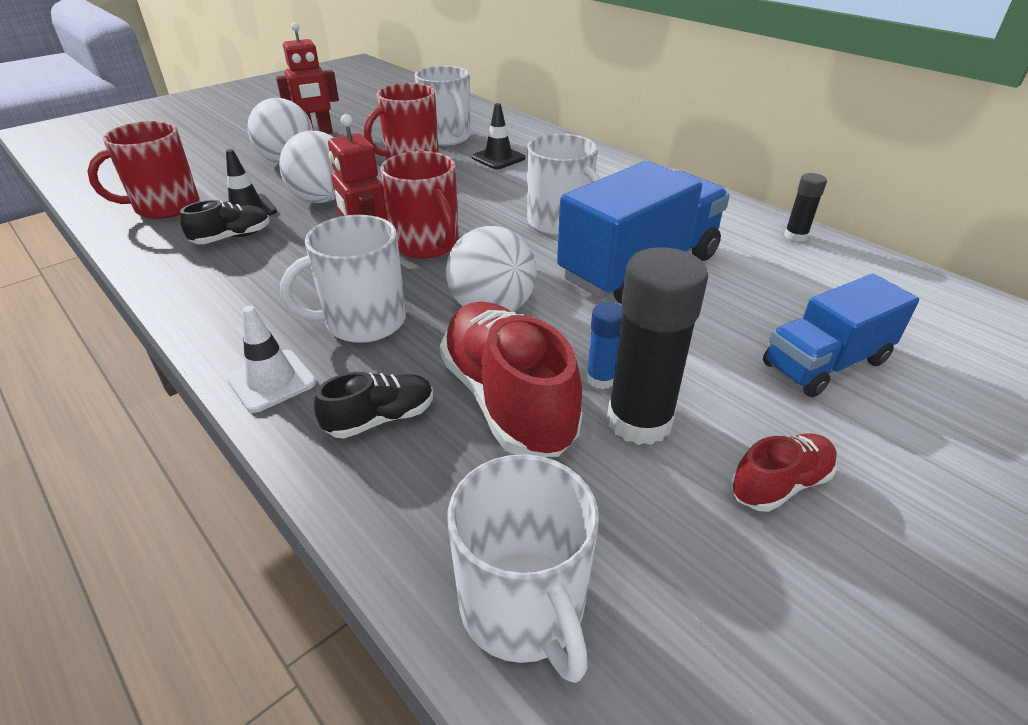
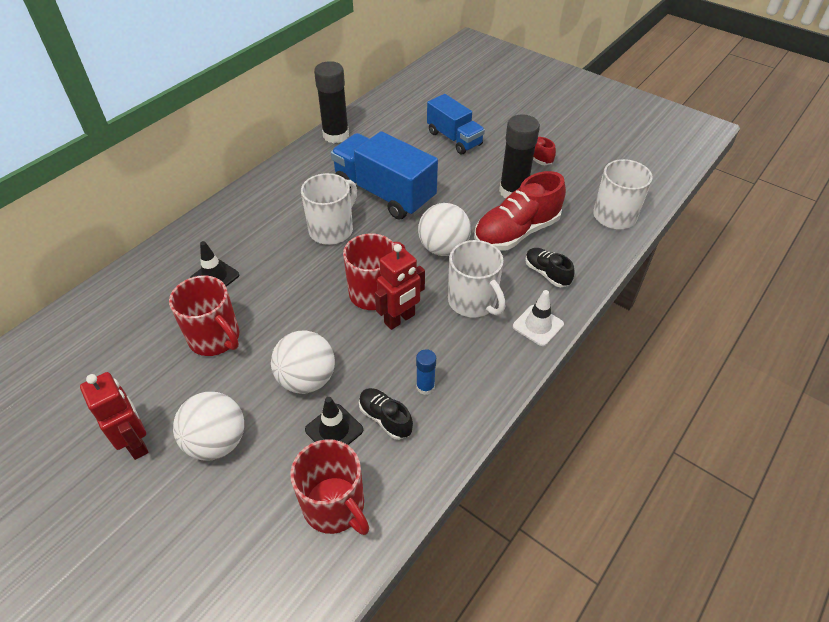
camera: 100 degrees left, 10 degrees up
(446, 138) = (160, 322): white mug -> none
(601, 379) = (489, 203): blue glue stick -> blue glue stick (425, 387)
(795, 236) = (336, 135): black glue stick -> black glue stick, size x2.00

